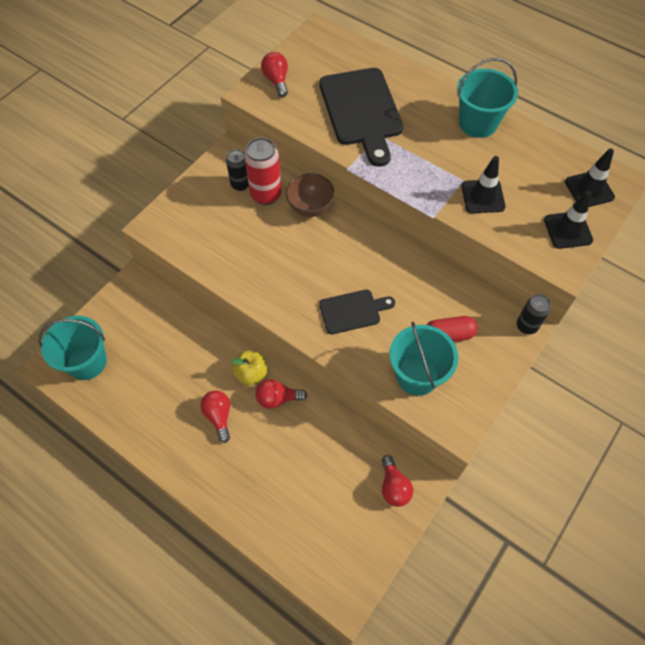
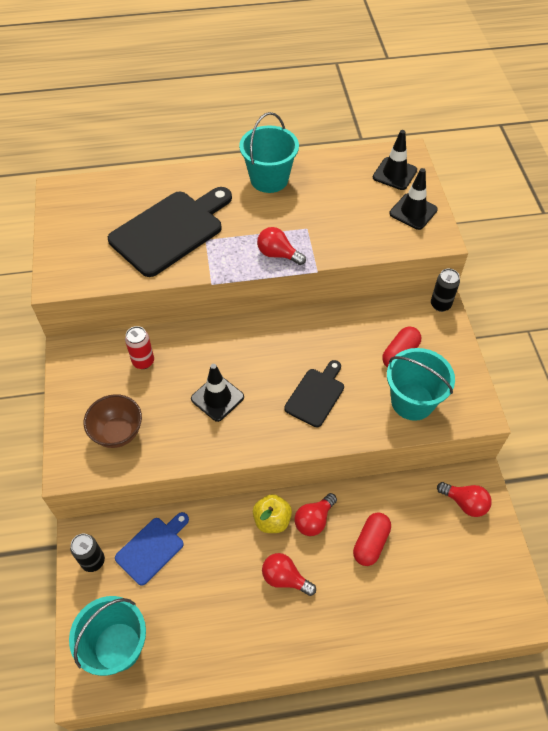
camera: 45 degrees left, 5 degrees down
(164, 323) = (152, 548): none -> blue cutting board
(240, 184) = (111, 370): black can -> black can (93, 561)
(266, 195) = (143, 361): red can -> red can, size x0.64
(276, 80) = (68, 255): red light bulb -> red light bulb (278, 254)
(297, 448) = (371, 543): none -> red capsule
(310, 208) = (192, 343): brown bowl -> brown bowl (118, 433)
(361, 111) = (170, 231): black cutting board -> black cutting board turned 75 degrees counterclockwise
(483, 196) = (333, 230): black traffic cone -> black traffic cone (217, 398)

